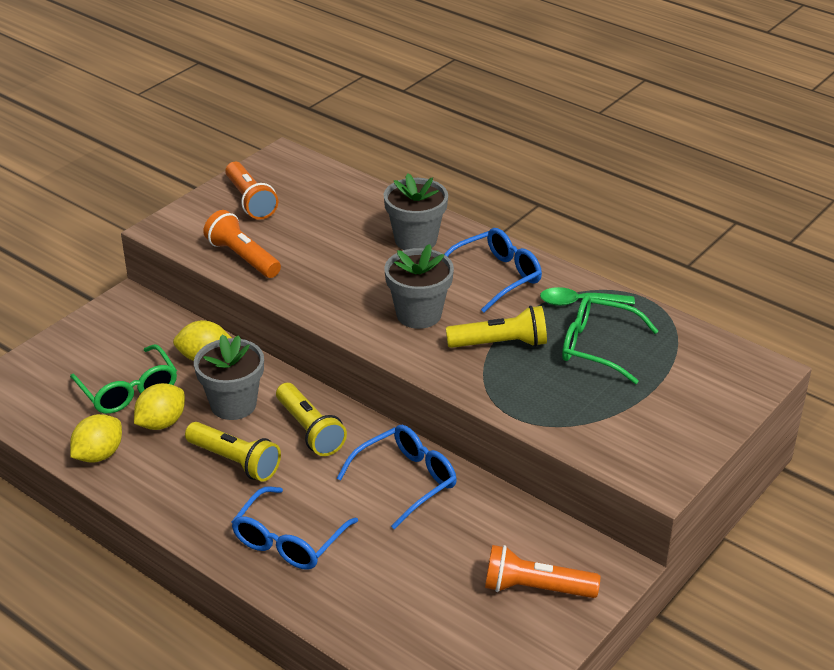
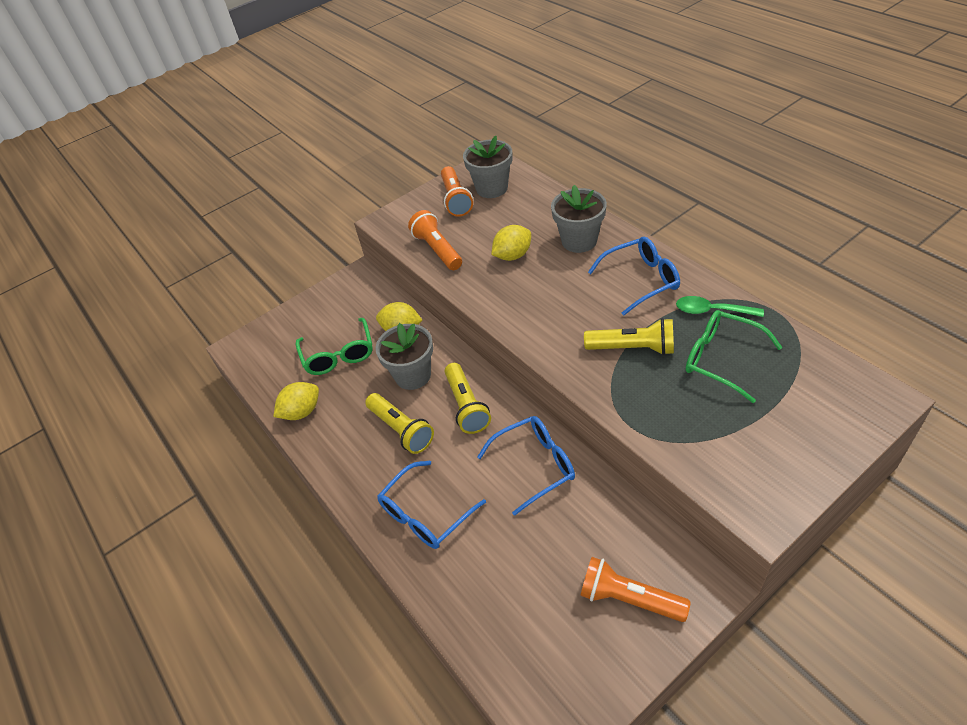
camera: 20 degrees right, 10 degrees up
(161, 423) = (355, 387): yellow lemon -> yellow lemon (512, 255)
(419, 314) = (567, 313): grey flower pot -> grey flower pot (492, 188)

